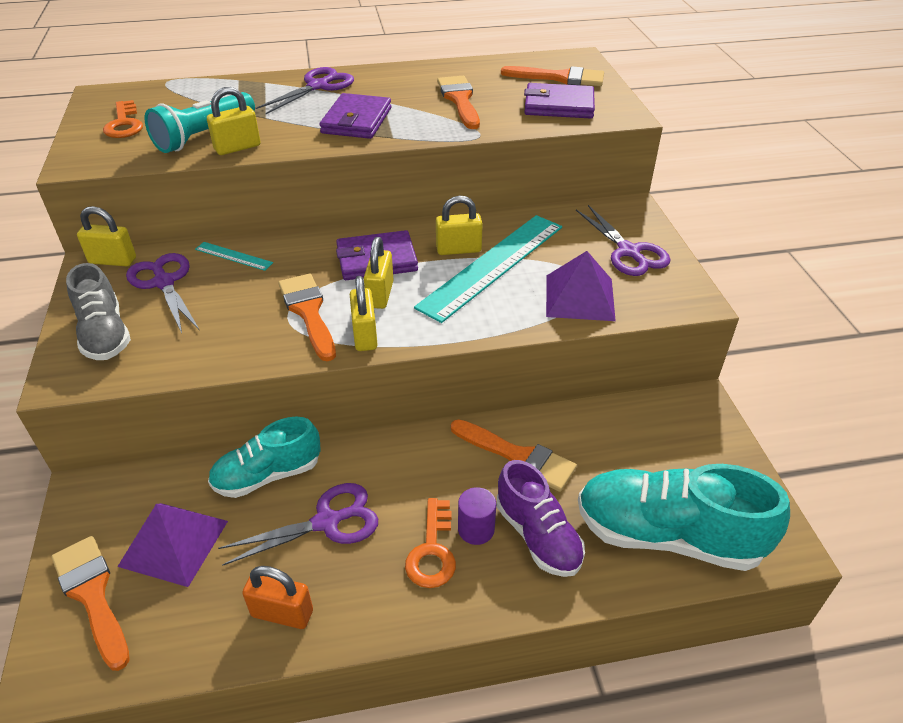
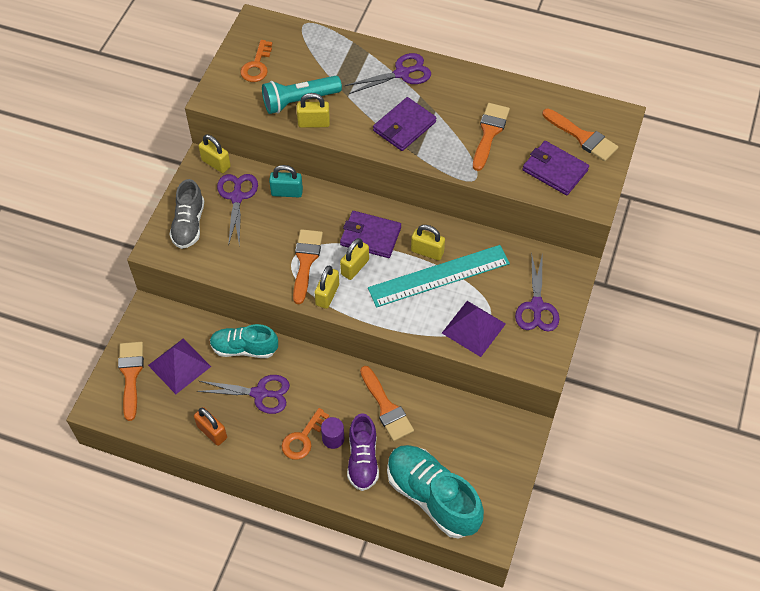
camera: 30 degrees right, 15 degrees up
(233, 256) = (287, 192): turquoise ruler -> turquoise padlock

